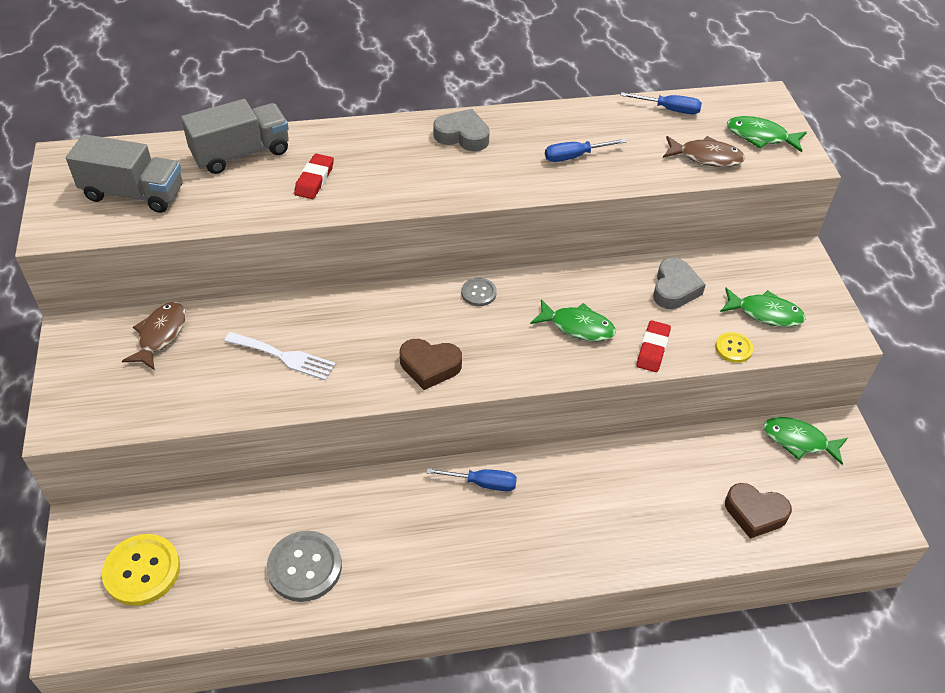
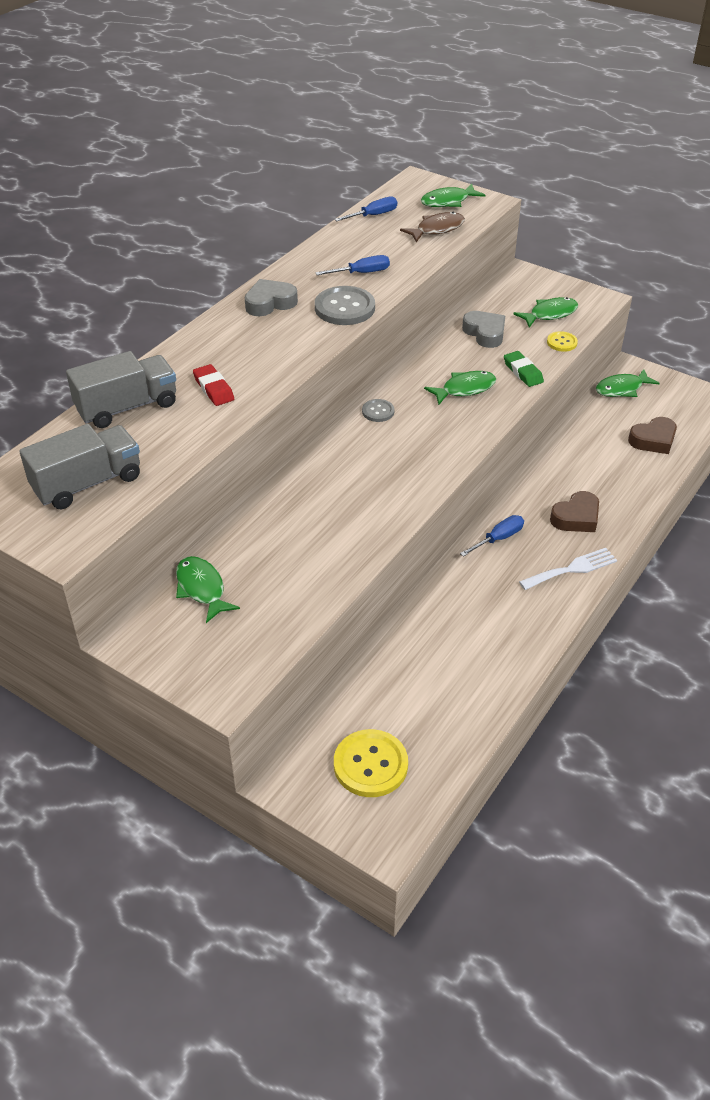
camera: 45 degrees left, 5 degrees down
(160, 335) = (202, 589): brown fish -> green fish
(241, 153) = (127, 407): grey truck -> grey truck turned 45 degrees clockwise
(284, 357) = (314, 535): white fork -> white fork (572, 569)
(305, 567) = (469, 669): grey button -> grey button (344, 308)
(429, 366) = (415, 471): brown heart -> brown heart (576, 517)
(575, 156) = (361, 273): blue screwdriver -> blue screwdriver turned 135 degrees counterclockwise
(652, 349) = (523, 372): red eraser -> green eraser

